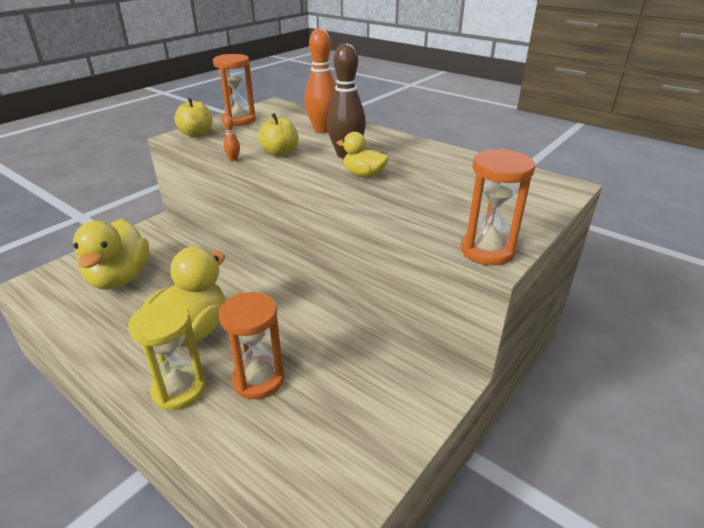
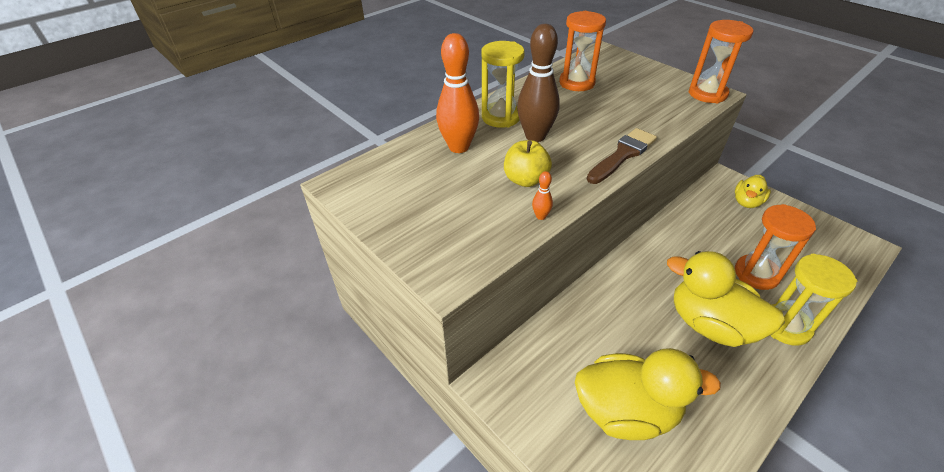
camera: 80 degrees left, 10 degrees up
(197, 134) = (443, 257): yellow apple -> none
(239, 120) = (397, 216): orange hourglass -> orange hourglass (576, 83)
(323, 191) = (623, 155): none -> brown brush
(364, 175) = (586, 130): yellow duck -> yellow duck (746, 202)
(374, 141) = (501, 117): none -> yellow hourglass

